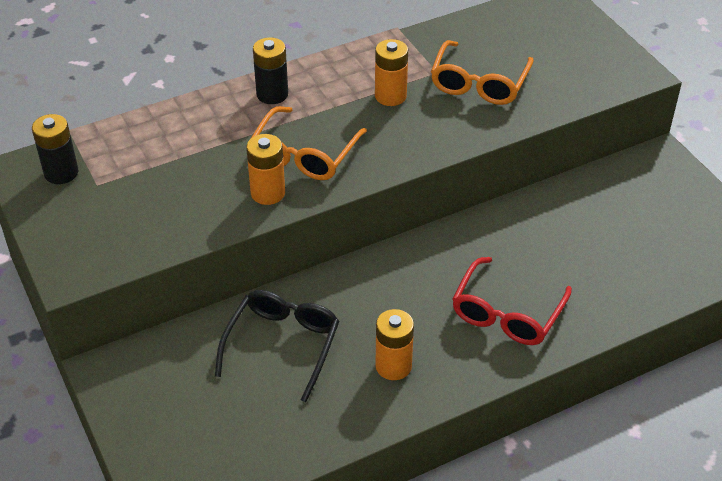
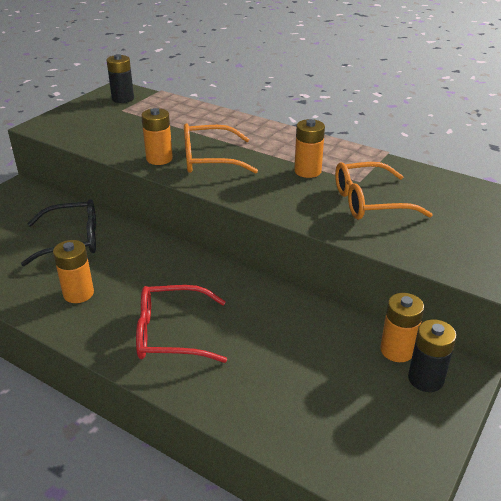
camera: 60 degrees right, 10 degrees down
(272, 94) = (258, 132): black battery -> black battery (425, 379)
(618, 179) = (397, 350): none -> orange battery

